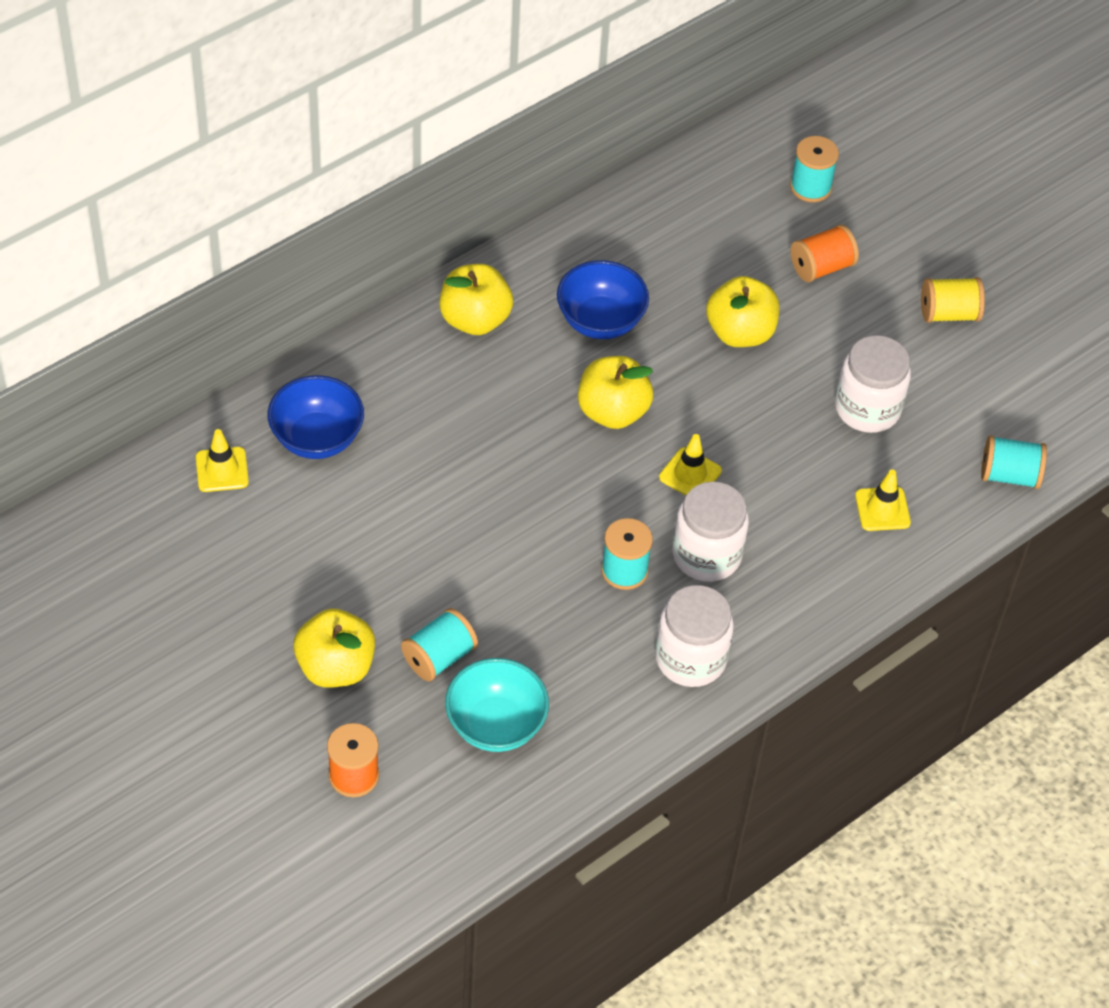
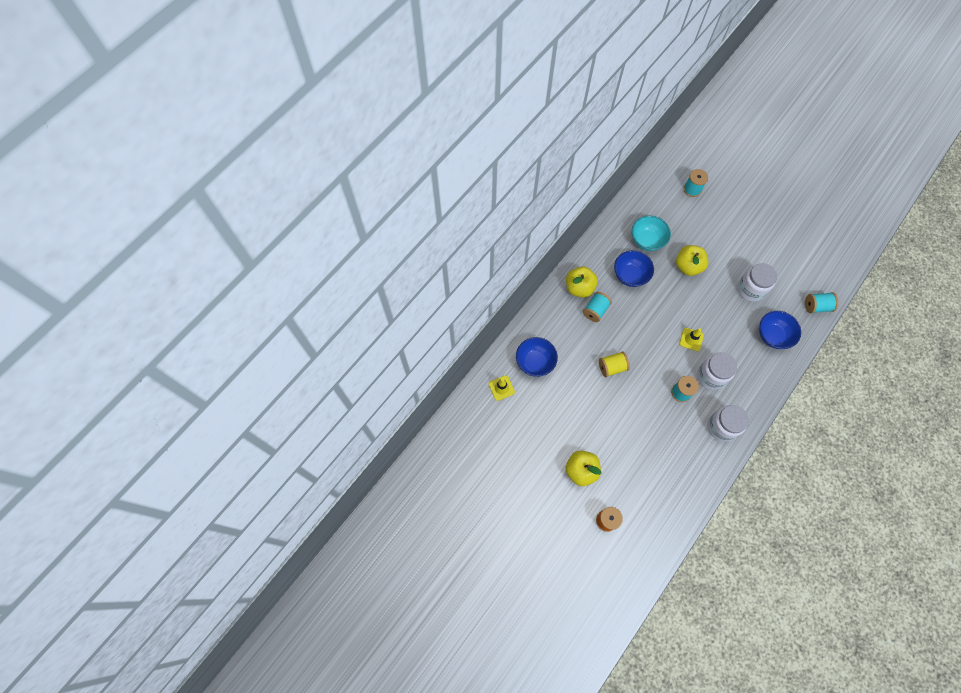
camera: 10 degrees left, 15 degrees up
(439, 657) = (621, 454): turquoise spool -> turquoise spool (595, 310)
(496, 725) = (655, 480): turquoise bowl -> turquoise bowl (647, 240)
(612, 411) = (650, 317): yellow apple -> none
(821, 267) = (709, 227): orange spool -> none
(882, 509) = (772, 336): yellow traffic cone -> blue bowl
(948, 313) = (767, 236): yellow spool -> yellow spool (612, 367)

